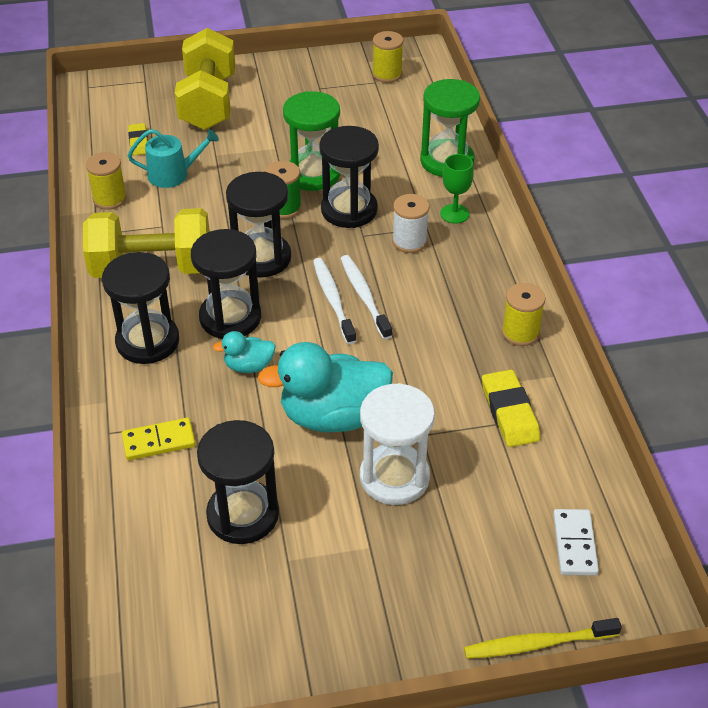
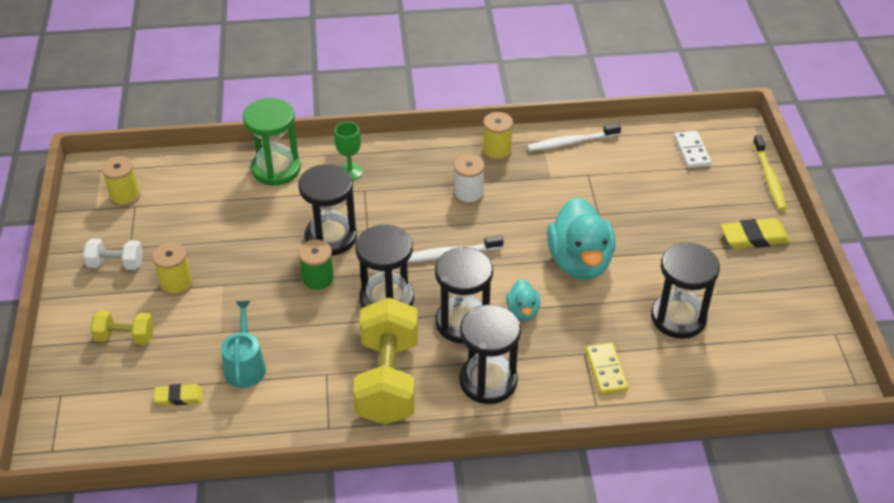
camera: 85 degrees left, 0 degrees up
(110, 199) = (273, 419): yellow spool -> yellow spool (176, 284)
(208, 103) = (125, 337): yellow dumbbell -> yellow dumbbell, size x0.50
(297, 84) = (116, 264): none -> white dumbbell
(313, 174) = (272, 258): green hourglass -> none
(364, 296) = (446, 234): white toothbrush -> white toothbrush (571, 142)
(394, 477) = (639, 231): white hourglass -> none
(409, 241) = (381, 202): white spool -> white spool (468, 194)
(509, 412) = (577, 166): yellow eraser -> yellow eraser (754, 237)
(575, 544) = (692, 151): white domino -> white domino turned 75 degrees clockwise

